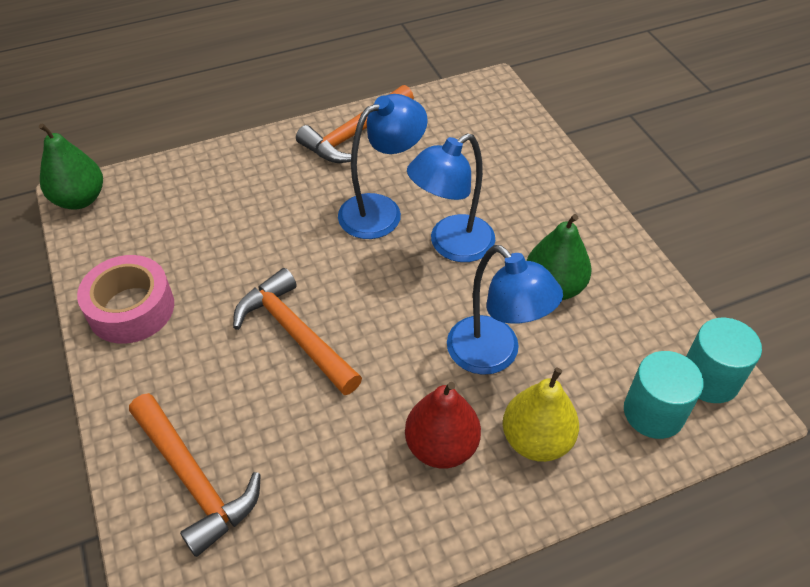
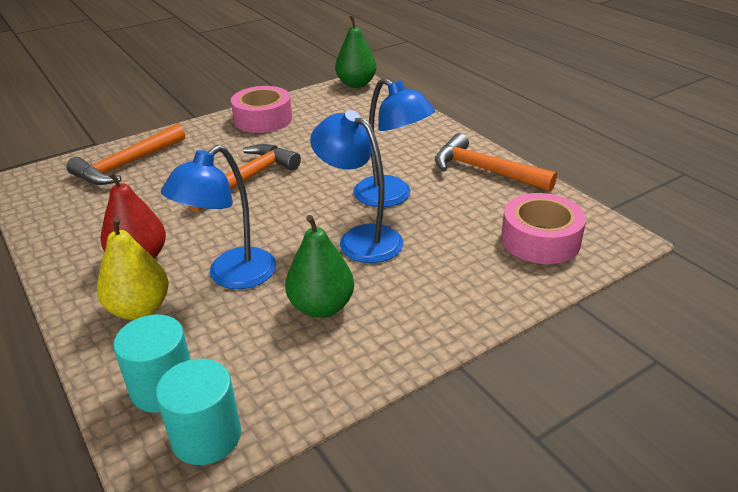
camera: 80 degrees right, 15 degrees down
(483, 128) = (540, 240): none -> pink tape

